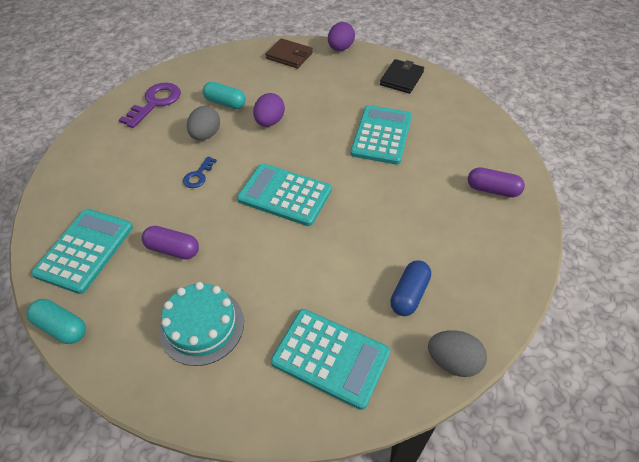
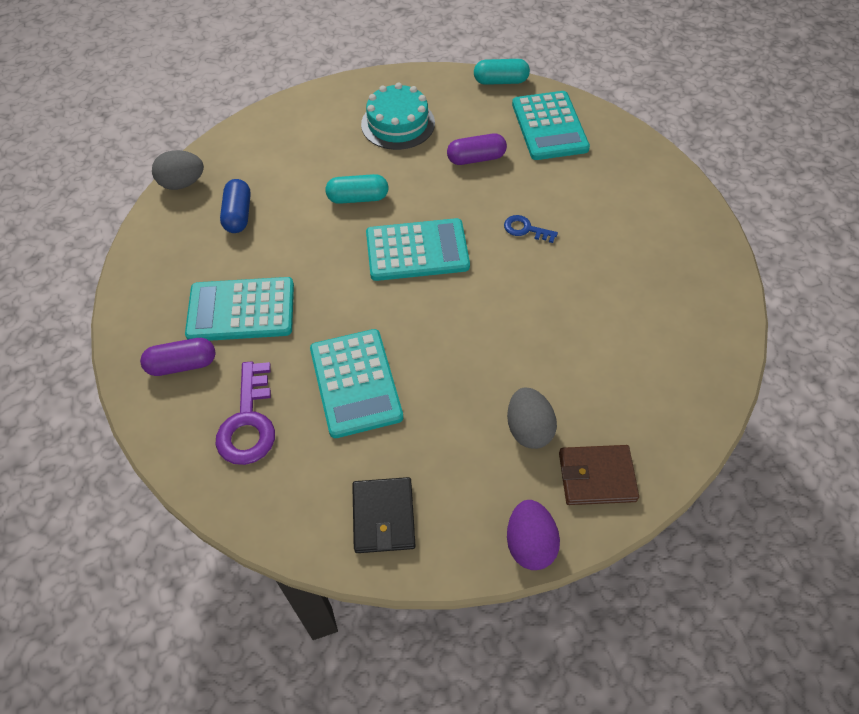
camera: 150 degrees right, 5 degrees up
(155, 103) = (681, 292): purple key -> purple key (248, 422)
(198, 175) = (525, 229): blue key -> blue key turned 60 degrees counterclockwise
(206, 135) = (570, 278): grey egg -> grey egg (528, 429)
(225, 103) = (597, 335): turquoise capsule -> turquoise capsule (358, 198)
(269, 122) = (513, 333): purple egg -> none
(330, 357) = (282, 147): turquoise calculator -> turquoise calculator (241, 310)

